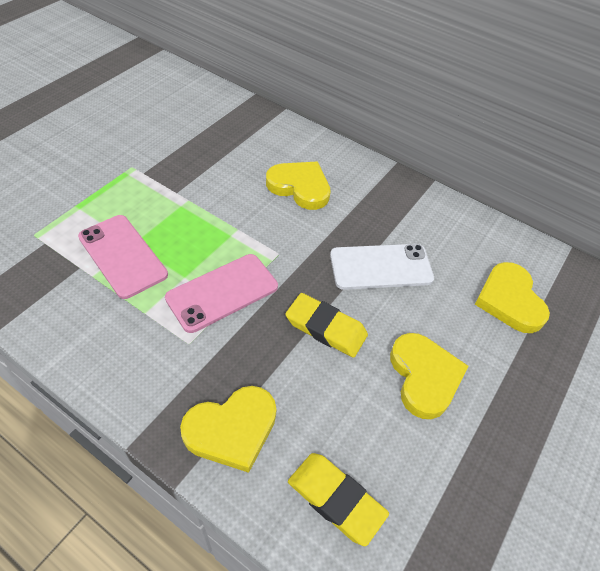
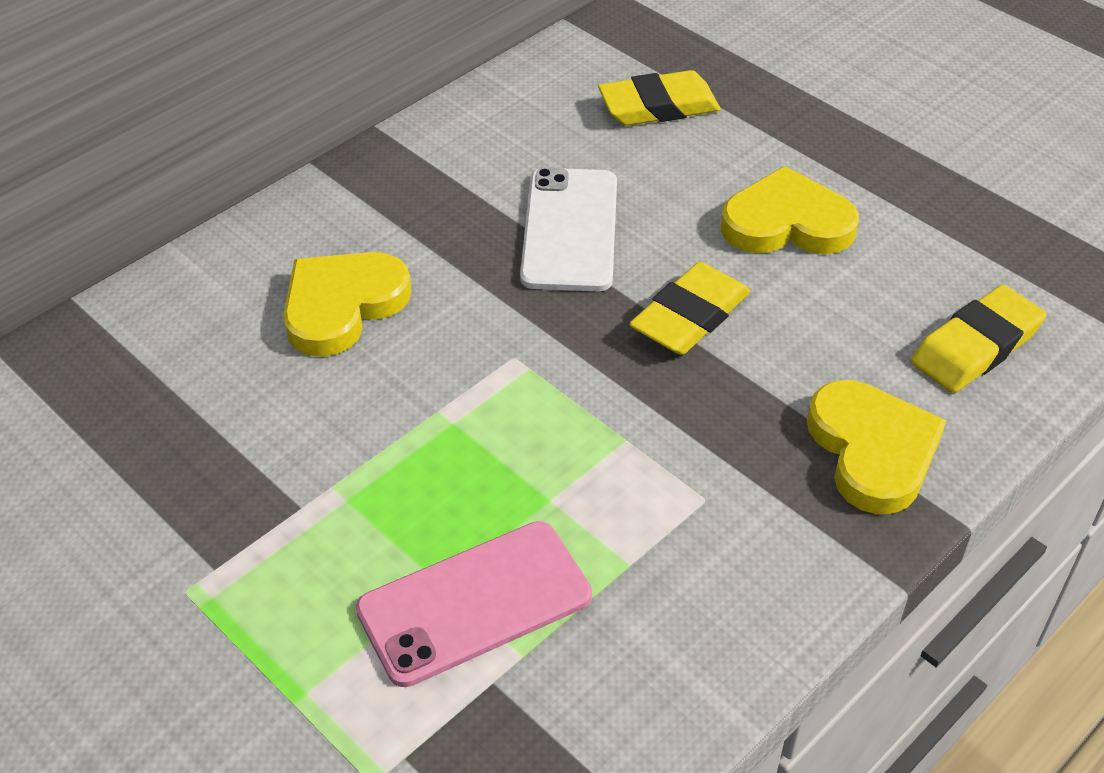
camera: 75 degrees left, 5 degrees down
(222, 292) = (596, 445): pink phone -> none
(509, 300) = (658, 106): yellow heart -> yellow eraser

